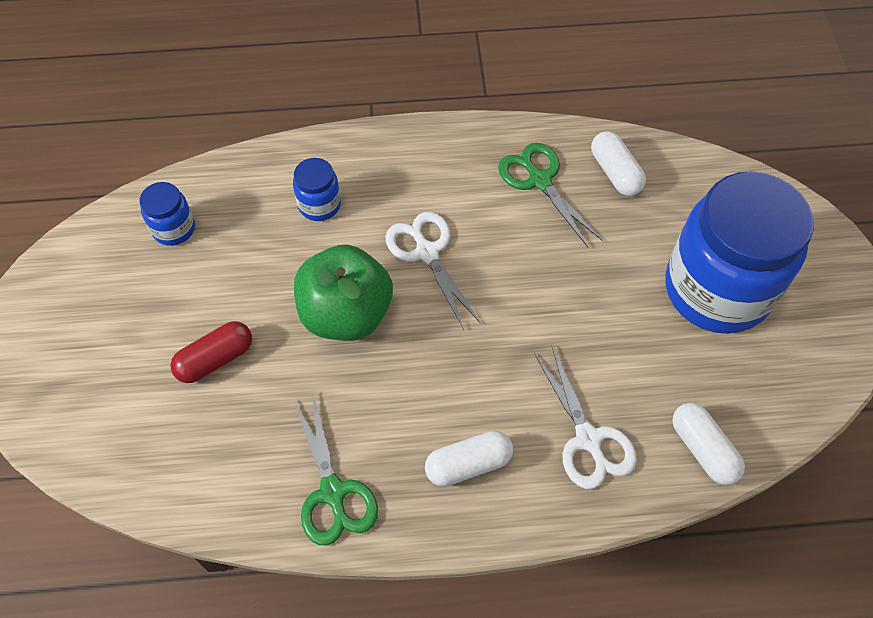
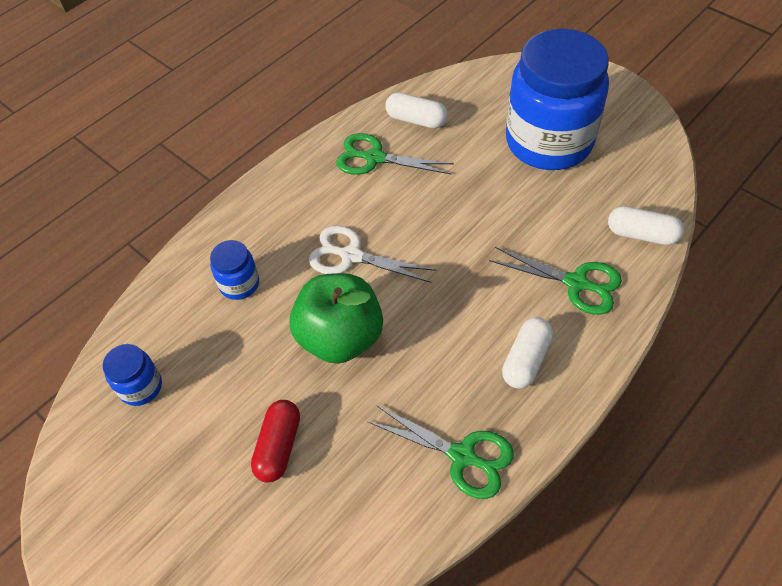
camera: 40 degrees left, 5 degrees down
(588, 439) = (576, 283): white scissors -> green scissors

